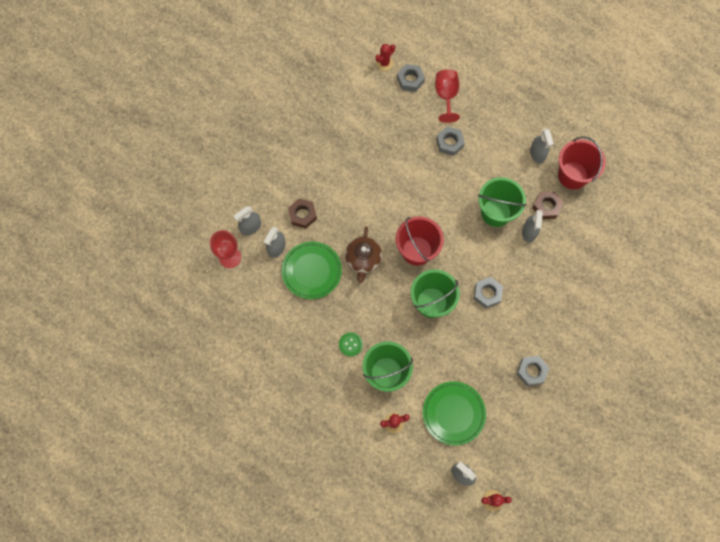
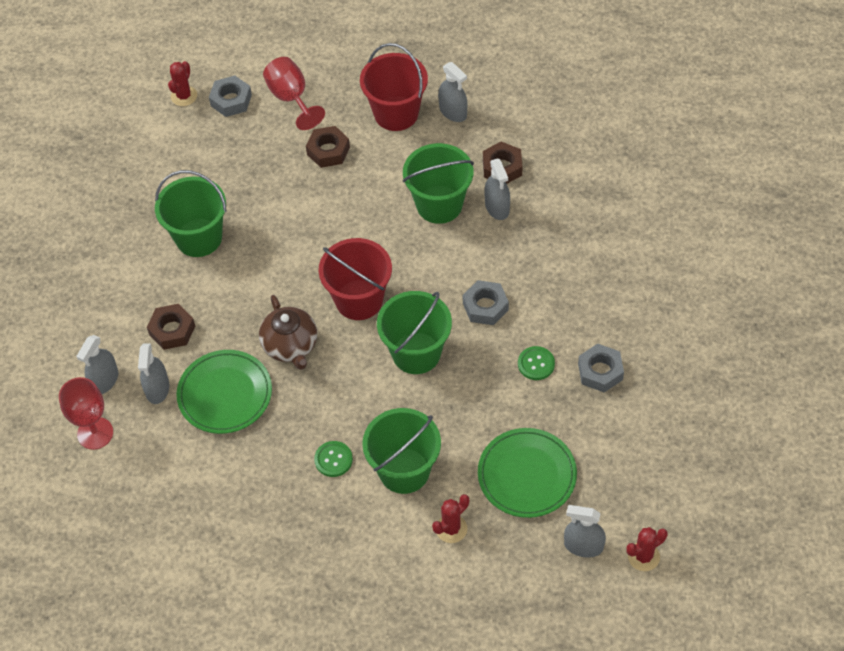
camera: 25 degrees left, 15 degrees down
(346, 162) = (199, 237): none -> green bucket
(449, 143) = (328, 151): grey nut -> brown nut
(496, 346) = (536, 364): none -> green button
(572, 175) = (514, 116): red bucket -> red bucket (396, 113)

